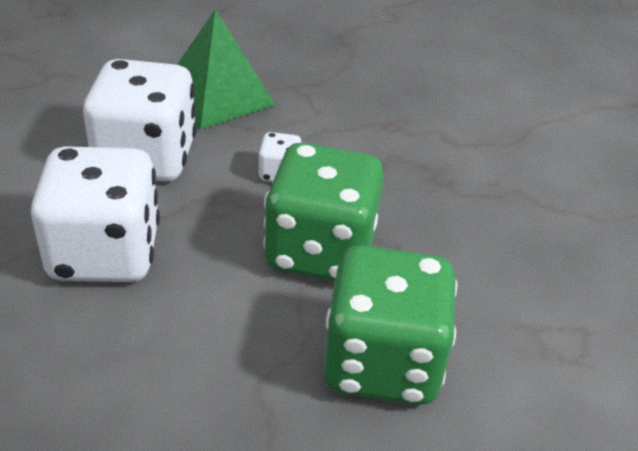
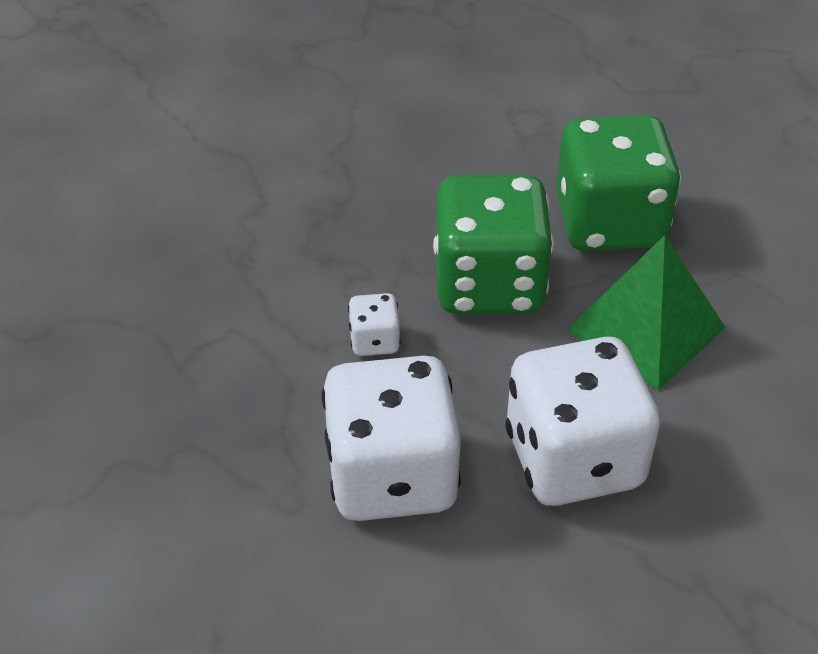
camera: 100 degrees left, 5 degrees up
(218, 95) = (224, 440): green pyramid -> green pyramid (645, 328)

